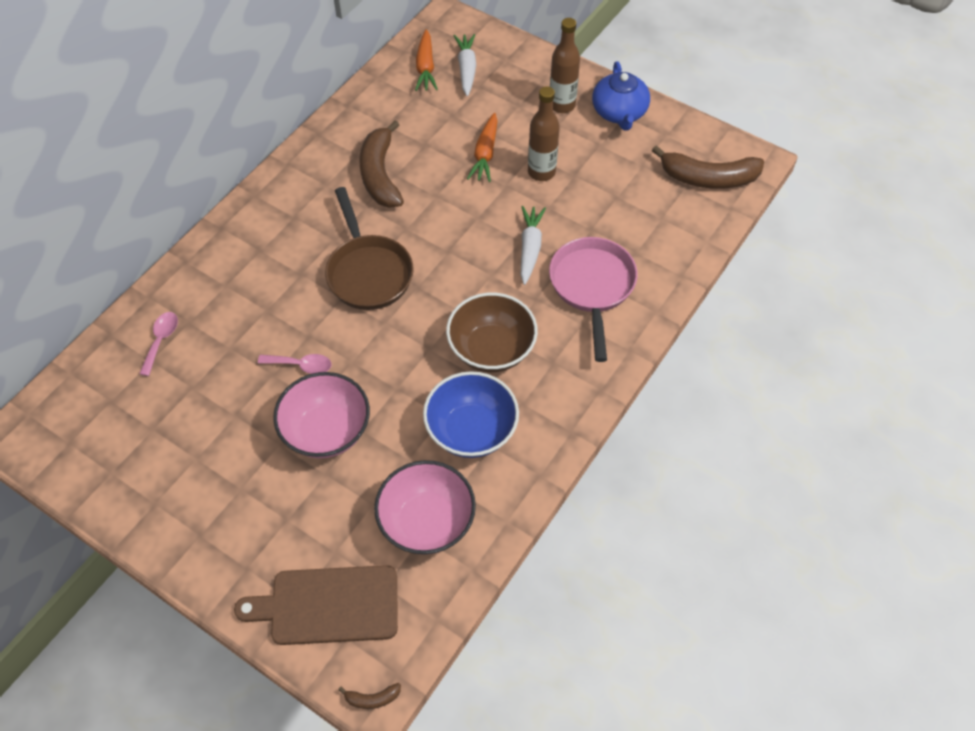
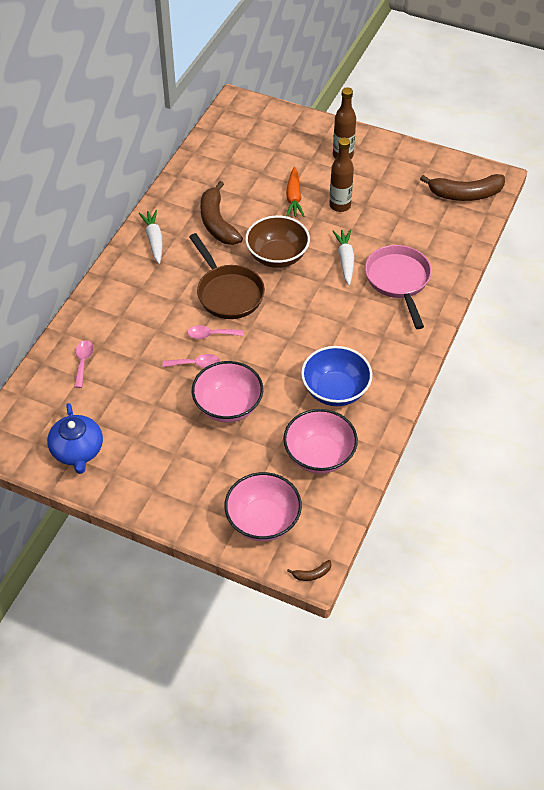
camera: 10 degrees left, 5 degrees down
(328, 605) = (263, 520): brown cutting board -> pink bowl
(331, 327) = (211, 335): none -> pink spoon
(425, 67) = (230, 140): orange carrot -> none
(466, 69) = (262, 138): white carrot -> white carrot (154, 240)
(491, 349) = (335, 333): brown bowl -> brown bowl (277, 256)
(619, 112) = (387, 155): blue teapot -> blue teapot (77, 450)

